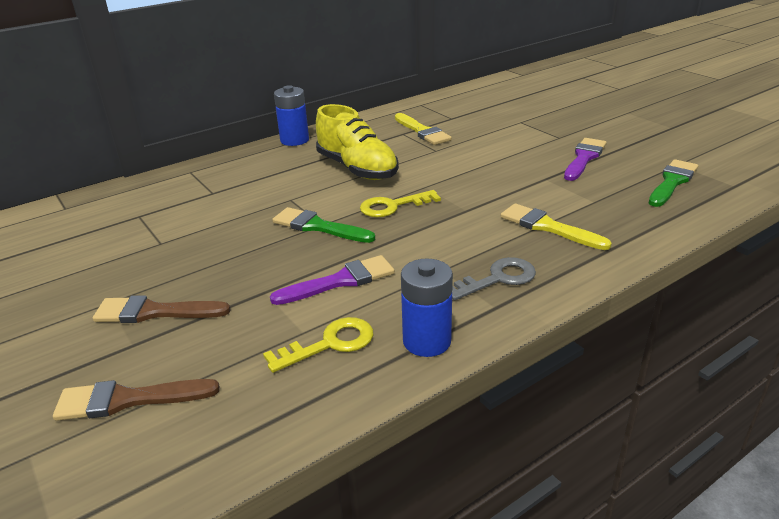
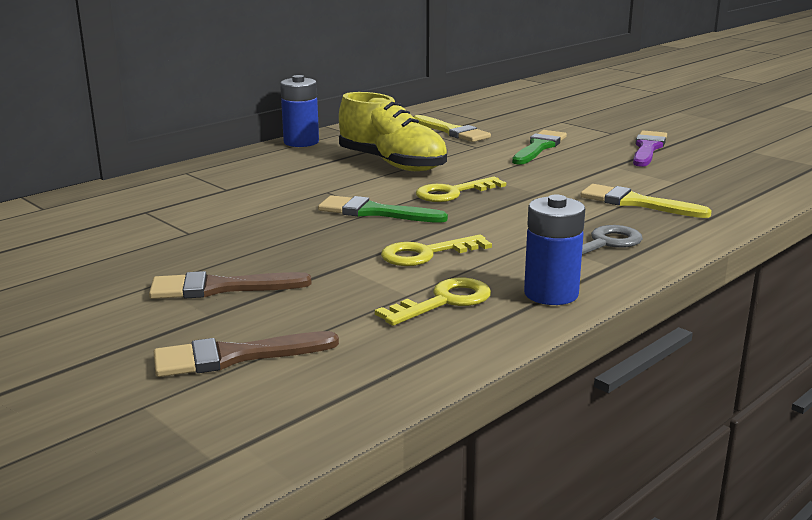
camera: 10 degrees left, 10 degrees down
(340, 281) = (426, 254): purple brush -> yellow key
(672, 182) = (751, 164): green brush -> green brush (539, 147)

